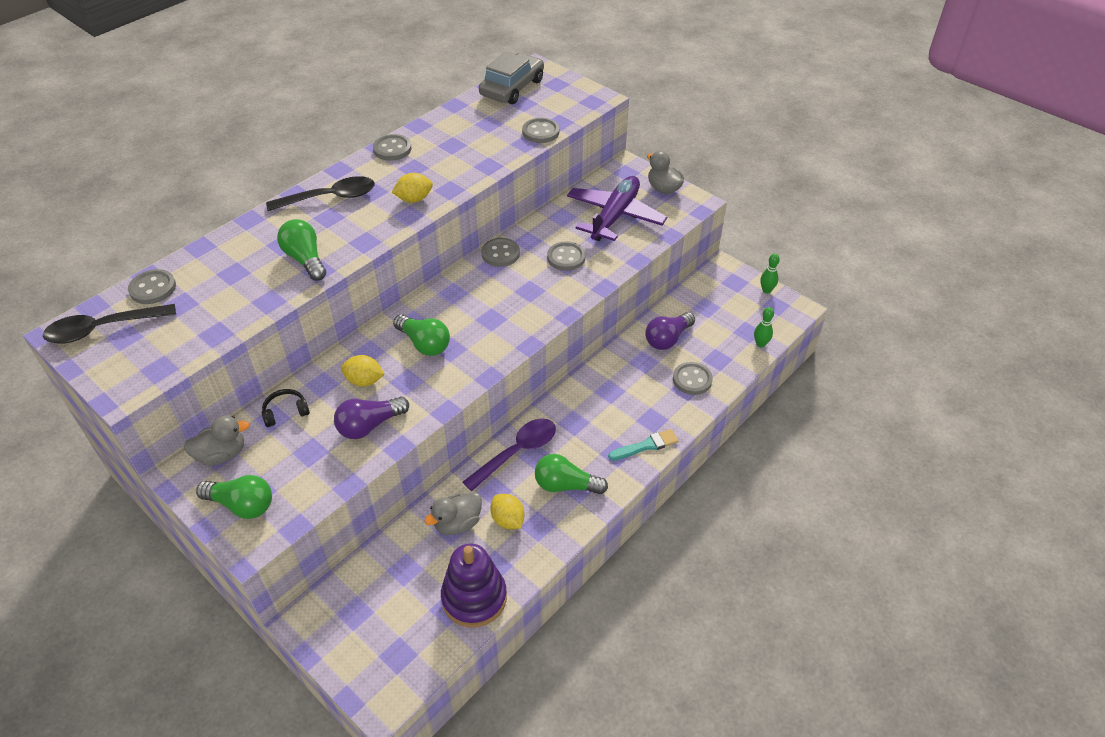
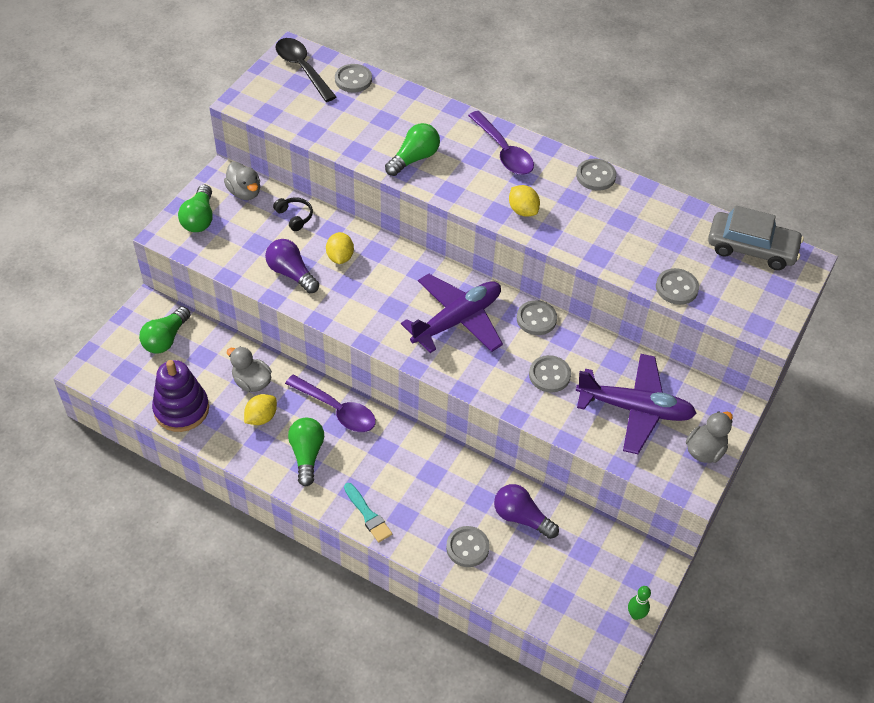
camera: 75 degrees right, 5 degrees up
(330, 198) = (503, 151): black spoon -> purple spoon
(424, 344) = (394, 287): green light bulb -> green light bulb (166, 339)
(483, 305) = (457, 320): none -> purple plane
(760, 344) = (542, 613): green bowling pin -> none

